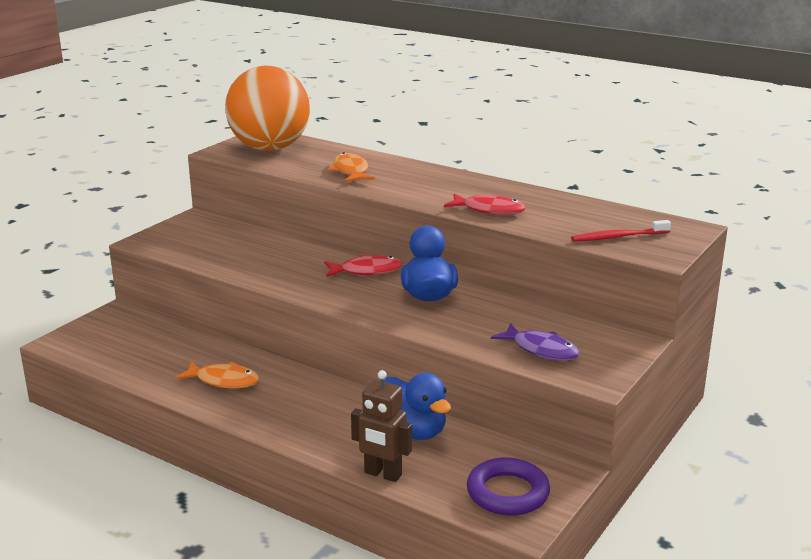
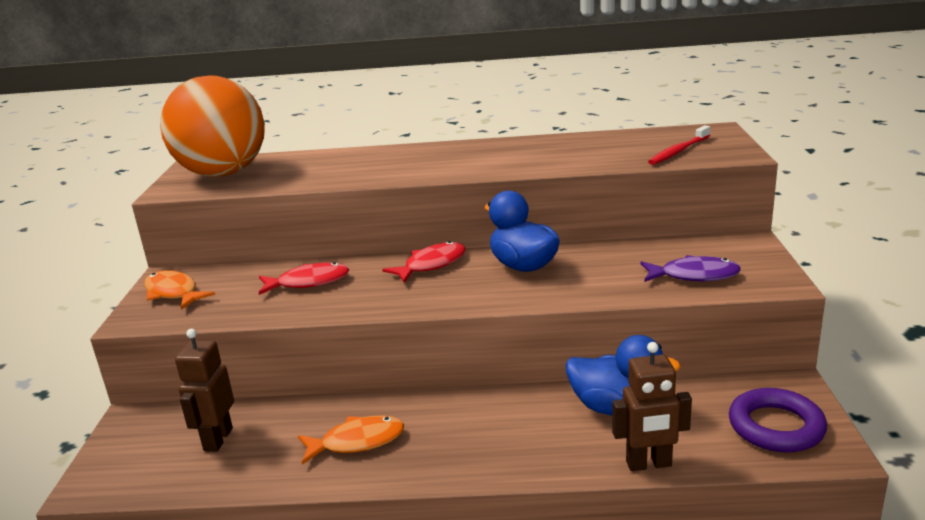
camera: 30 degrees left, 0 degrees up
(149, 345) = (217, 439): none -> brown robot
(351, 171) = (346, 169): orange fish -> orange fish (173, 293)
(489, 210) = (535, 163): red fish -> red fish (308, 282)

